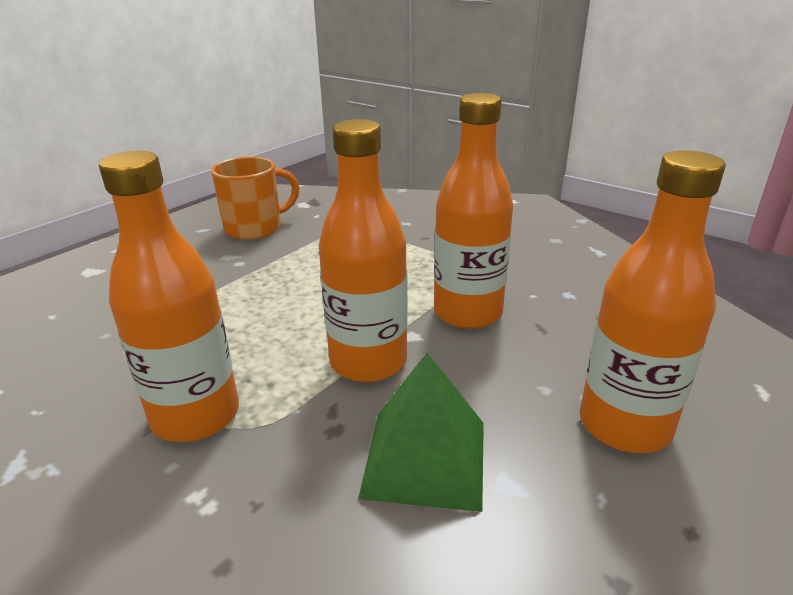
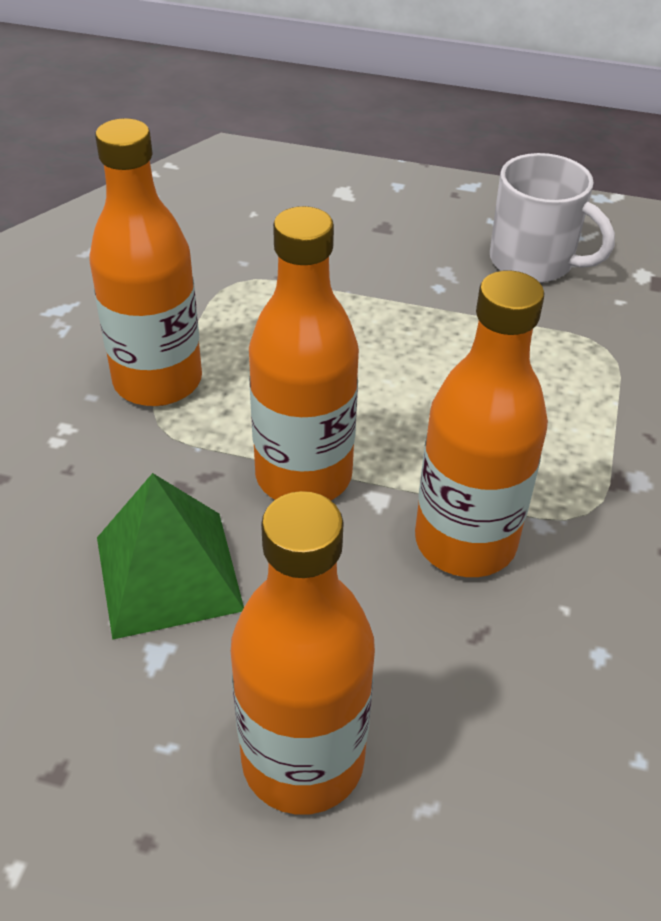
camera: 65 degrees right, 15 degrees up
(255, 228) = (534, 262): orange mug -> white mug

